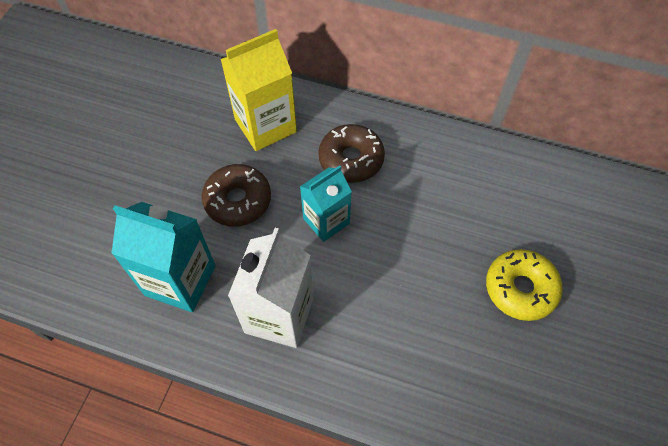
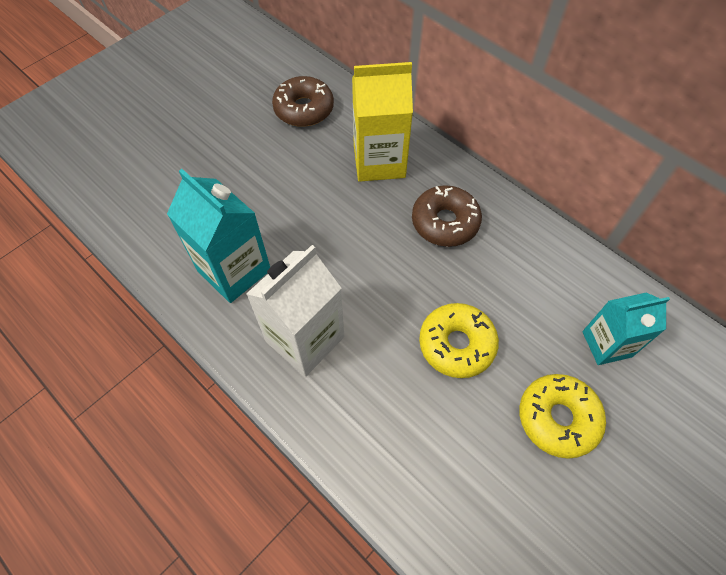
camera: 25 degrees right, 0 degrees up
(238, 200) = (320, 220): brown donut -> brown donut (304, 109)
(326, 221) = (392, 270): turquoise carton -> turquoise carton (606, 344)
(412, 263) = (456, 344): none -> yellow donut

